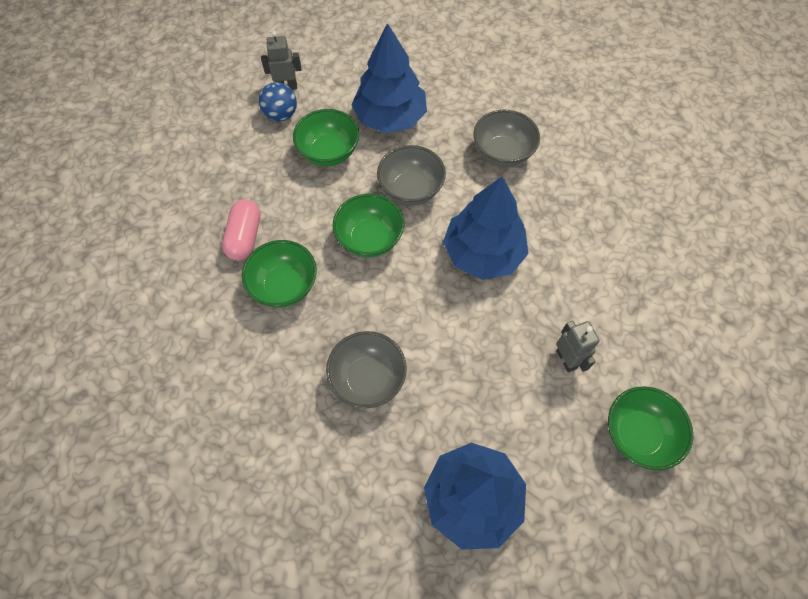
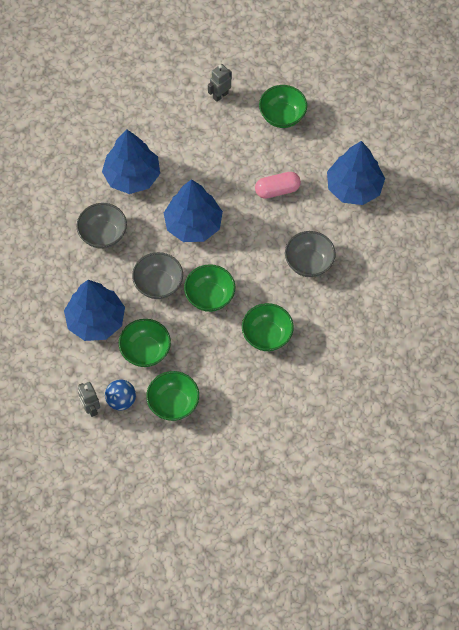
camera: 110 degrees left, 0 degrees up
(245, 237) = (240, 377): pink capsule -> pink capsule (277, 190)
(250, 160) = (173, 403): none -> green bowl
(566, 359) = (251, 160): grey robot -> grey robot (220, 95)
(579, 206) = (132, 176): none -> blue tree

